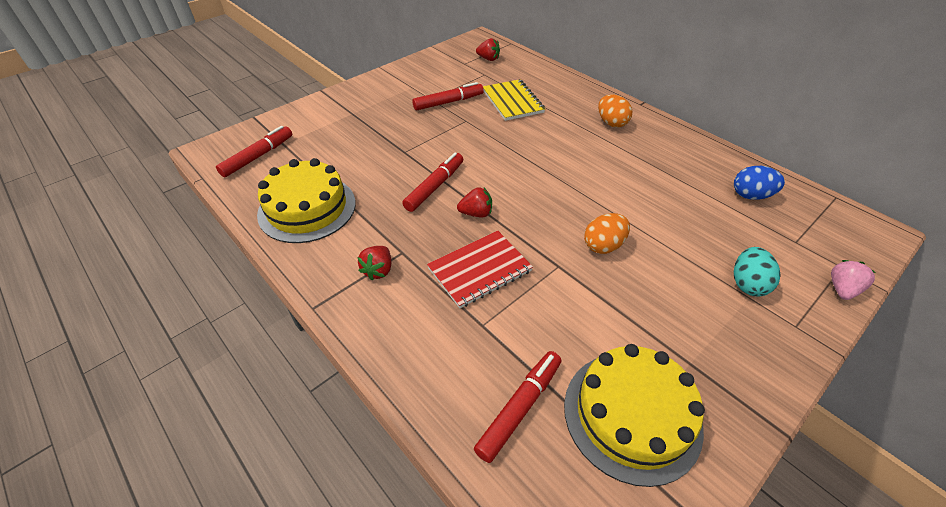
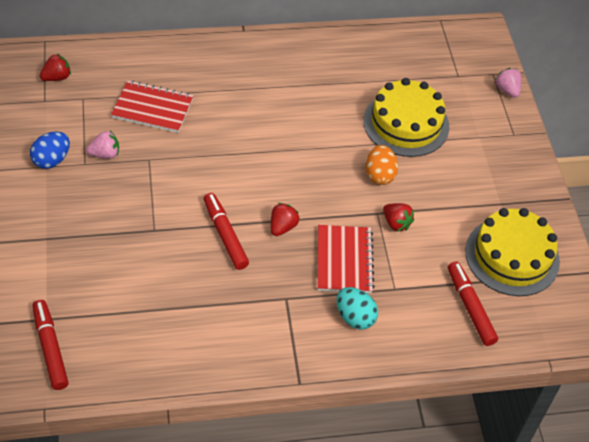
camera: 60 degrees left, 5 degrees up
(307, 208) = (173, 339): yellow cake -> yellow cake (406, 123)
(378, 270) = (293, 323): red strawberry -> red strawberry (396, 223)
(448, 102) = (105, 154): red marker -> pink strawberry
(512, 101) = (153, 108): yellow notebook -> red notebook
(611, 123) = (250, 67): orange egg -> none
(747, 284) = (469, 129): turquoise egg -> turquoise egg (355, 317)
(751, 195) = (402, 60): blue egg -> blue egg (52, 160)

